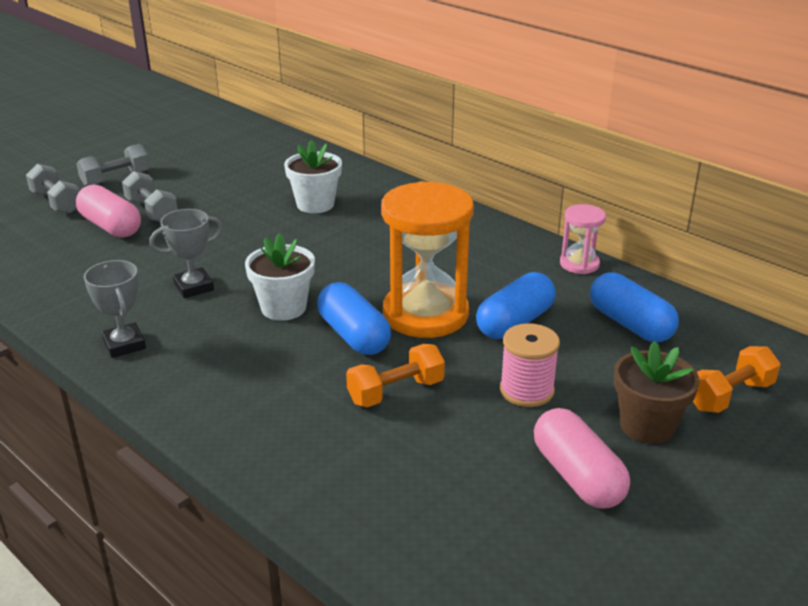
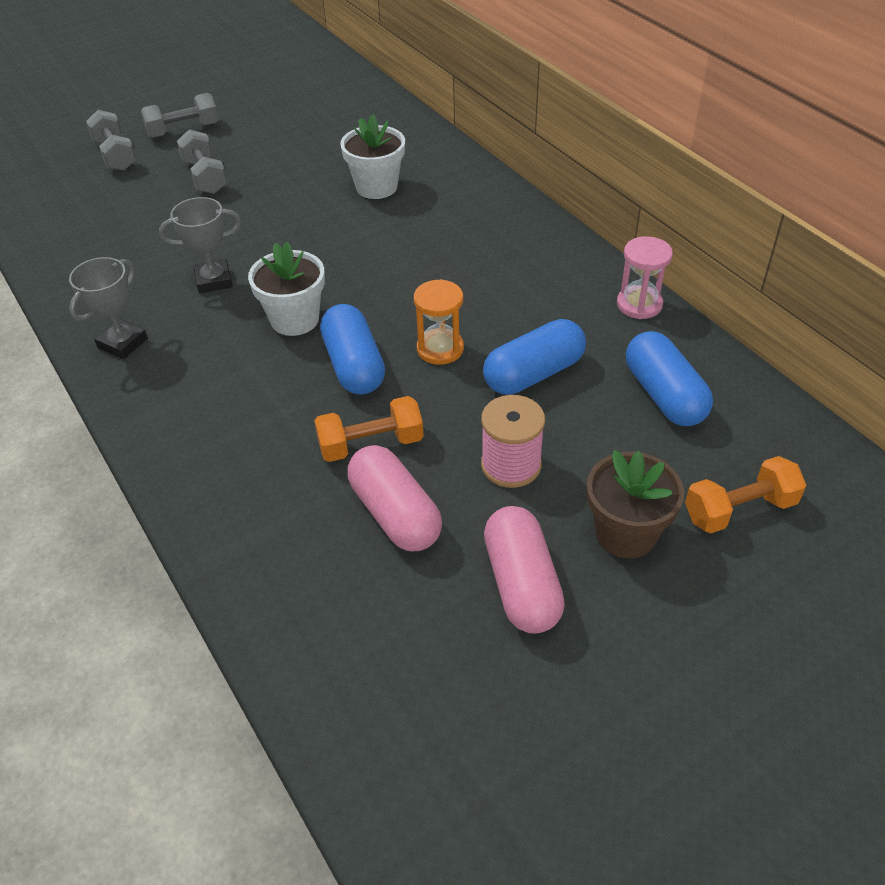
camera: 15 degrees right, 15 degrees up
(111, 226) = (158, 192): pink capsule -> pink capsule (395, 514)
(124, 344) = (123, 343): grey trophy -> grey trophy turned 45 degrees clockwise
(425, 314) = (440, 349): orange hourglass -> orange hourglass, size x0.50

